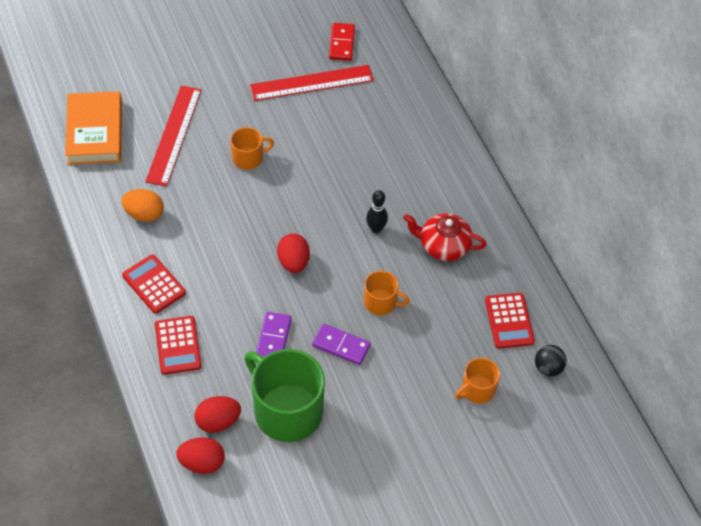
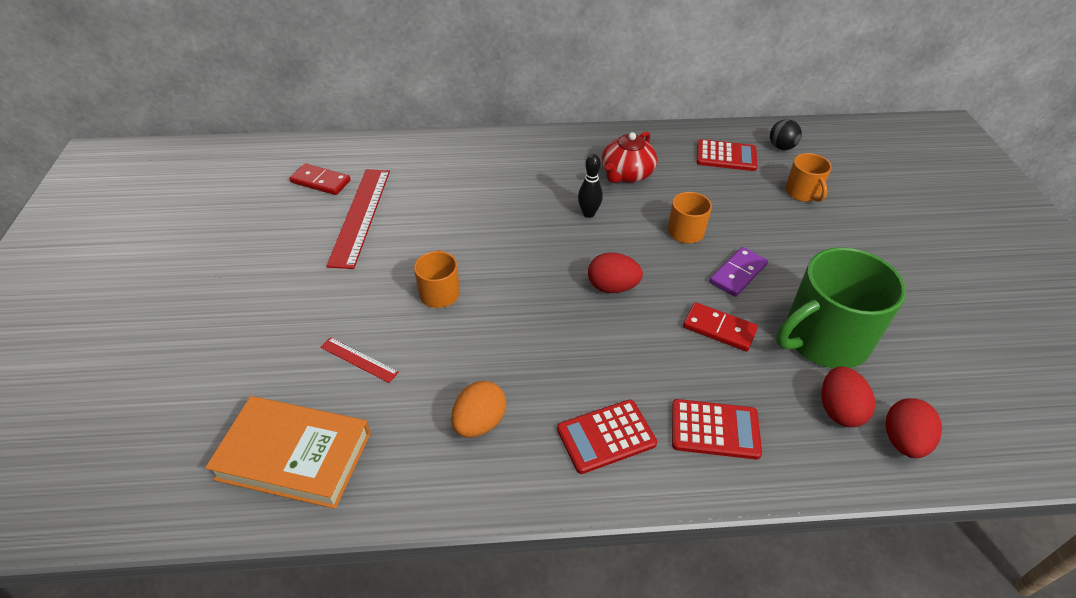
camera: 70 degrees left, 10 degrees down
(174, 135) = (359, 359): red ruler -> red ruler, size x0.48
(273, 338) = (719, 329): purple domino -> red domino

